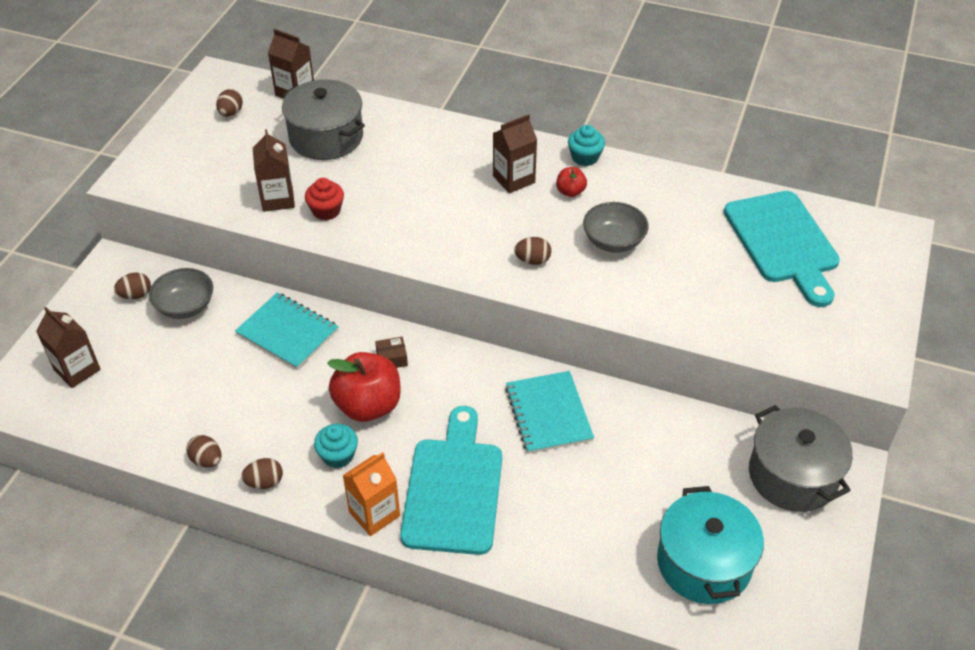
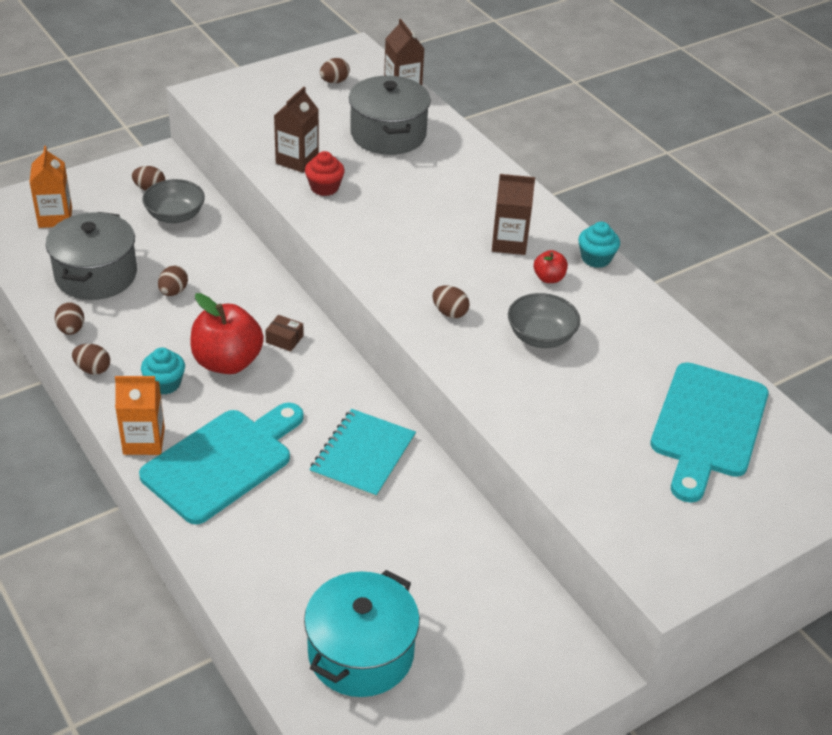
camera: 35 degrees right, 5 degrees down
(77, 370) = (55, 217): brown carton -> orange carton
(258, 373) = (173, 292): none -> brown egg
(287, 332) = (227, 275): turquoise notebook -> none
(792, 475) = (525, 641): grey pot -> grey pot (96, 275)

